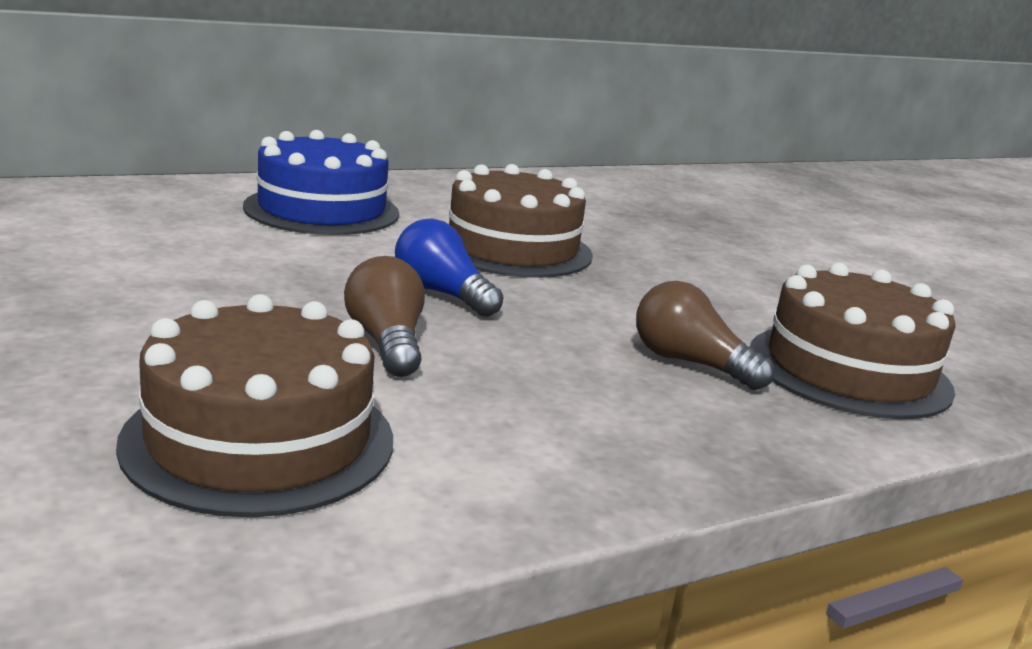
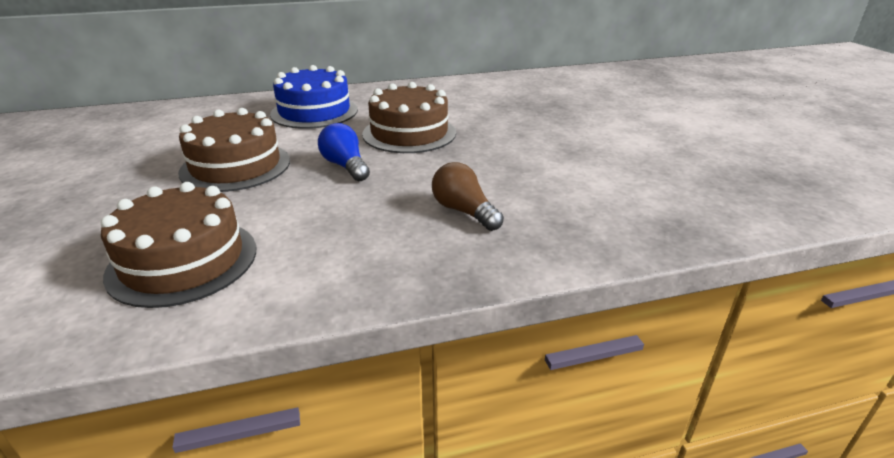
camera: 15 degrees right, 10 degrees up
(387, 343) = (291, 199): brown light bulb -> none
(848, 370) = (567, 216): brown cake -> brown cake (235, 166)

